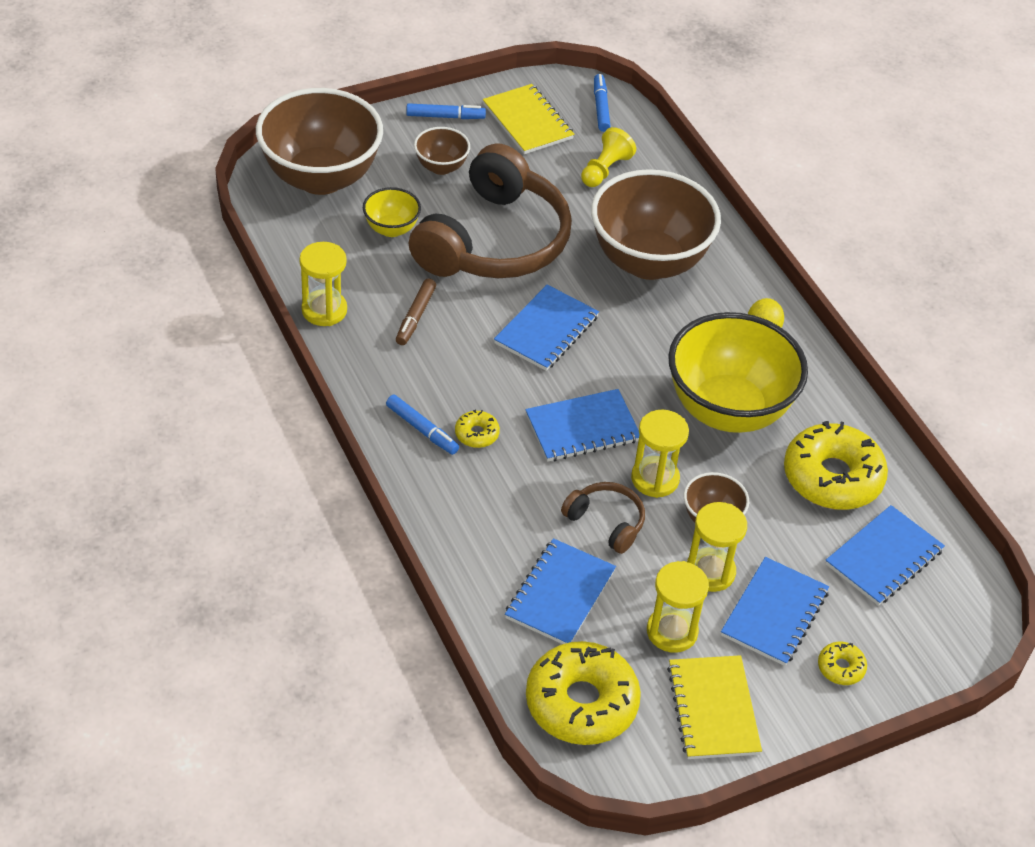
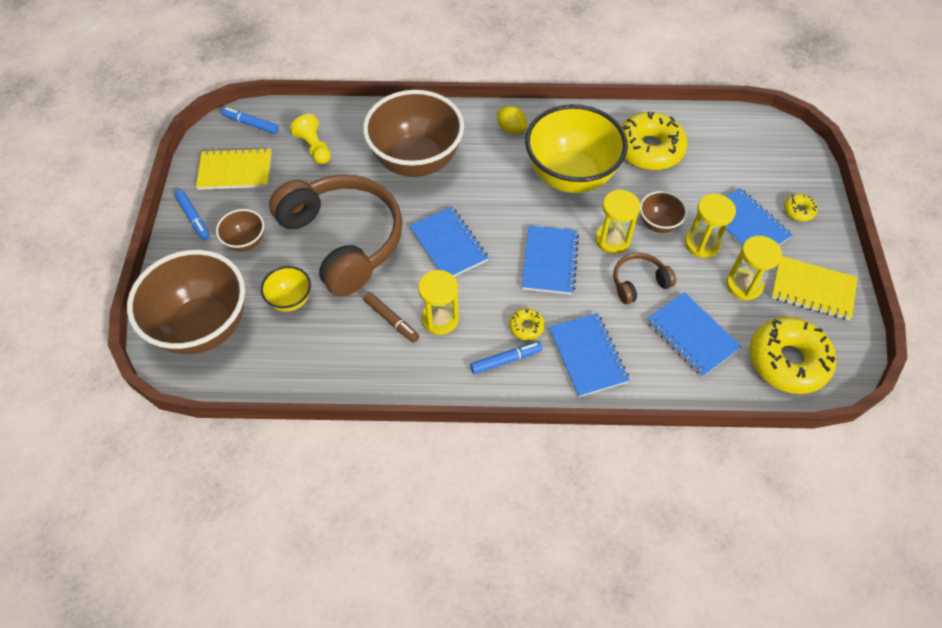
camera: 60 degrees left, 10 degrees up
(324, 310) = (350, 379): yellow hourglass -> yellow hourglass (440, 319)
(445, 116) = (194, 218): blue marker -> blue marker turned 120 degrees clockwise
(883, 557) = (721, 153): blue notebook -> blue notebook (587, 356)

